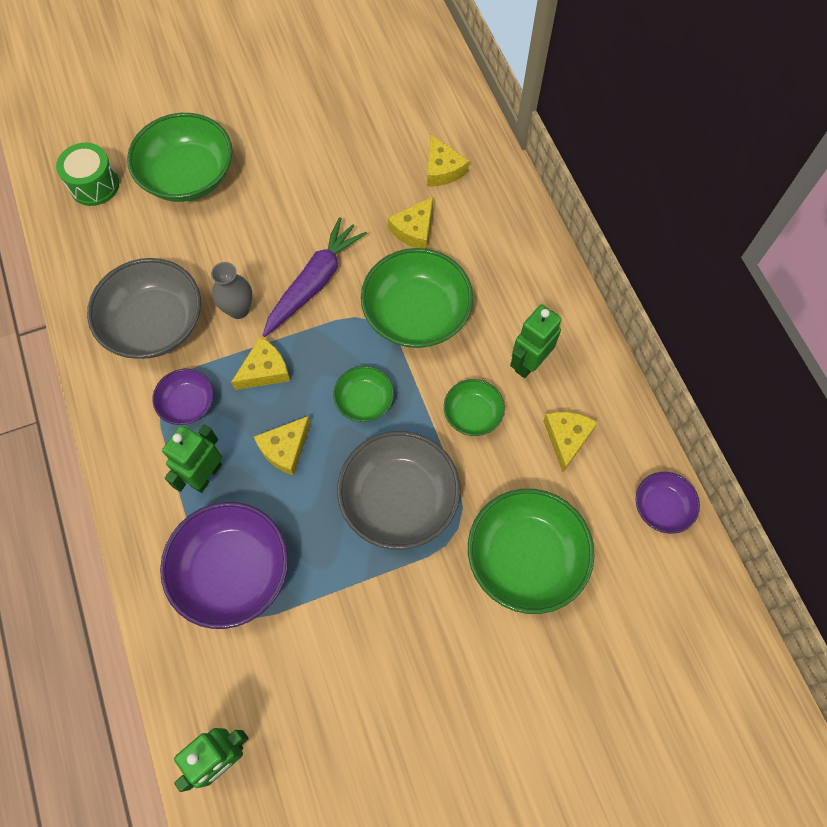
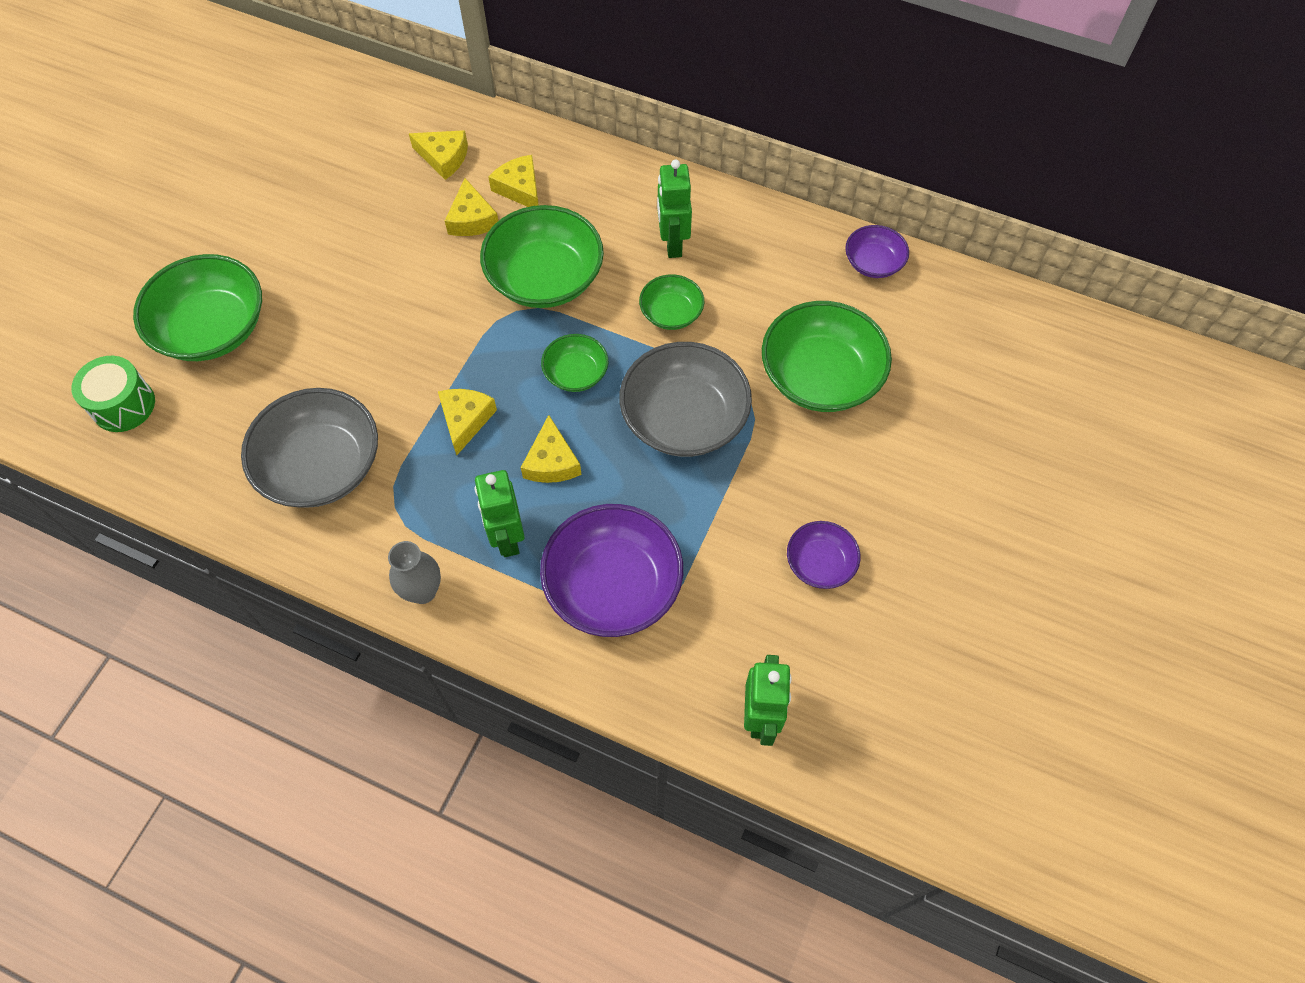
camera: 45 degrees left, 5 degrees down
(188, 403) = (427, 500): purple bowl -> purple bowl (820, 563)
(238, 309) = (387, 394): grey vase -> grey vase (423, 591)
(314, 282) = (431, 322): purple carrot -> none
(566, 438) = (758, 273): yellow cheese -> yellow cheese (520, 188)

